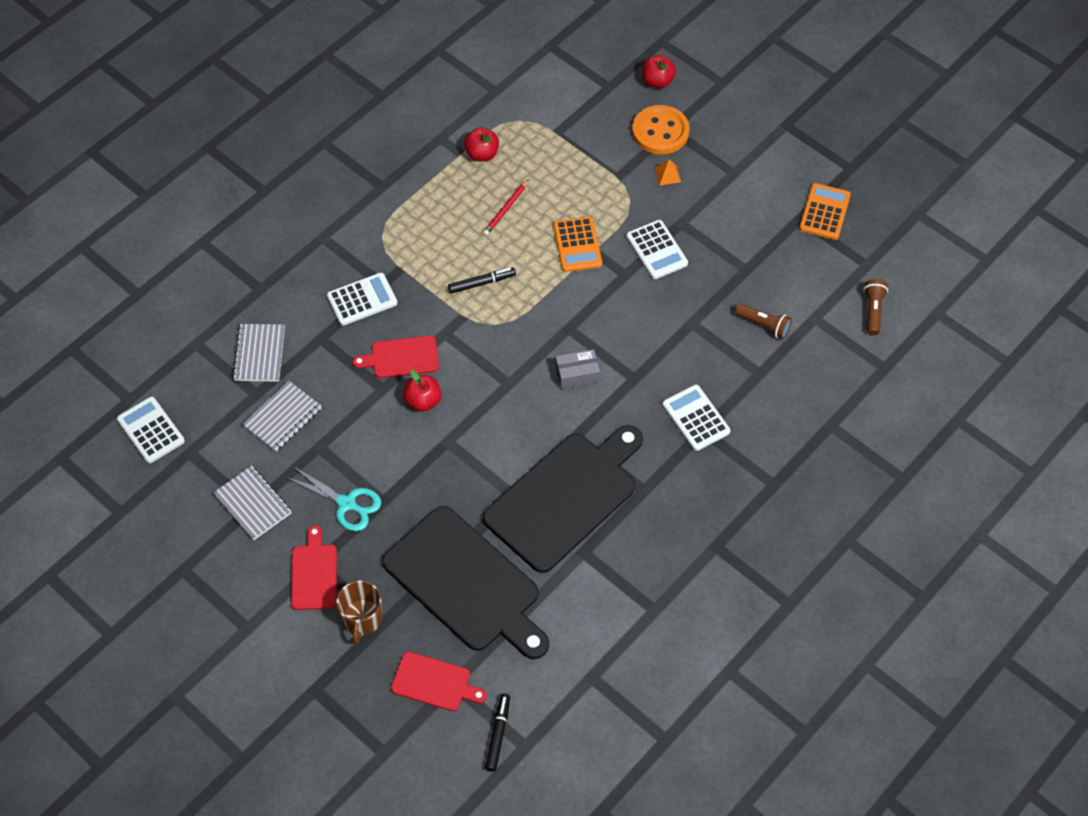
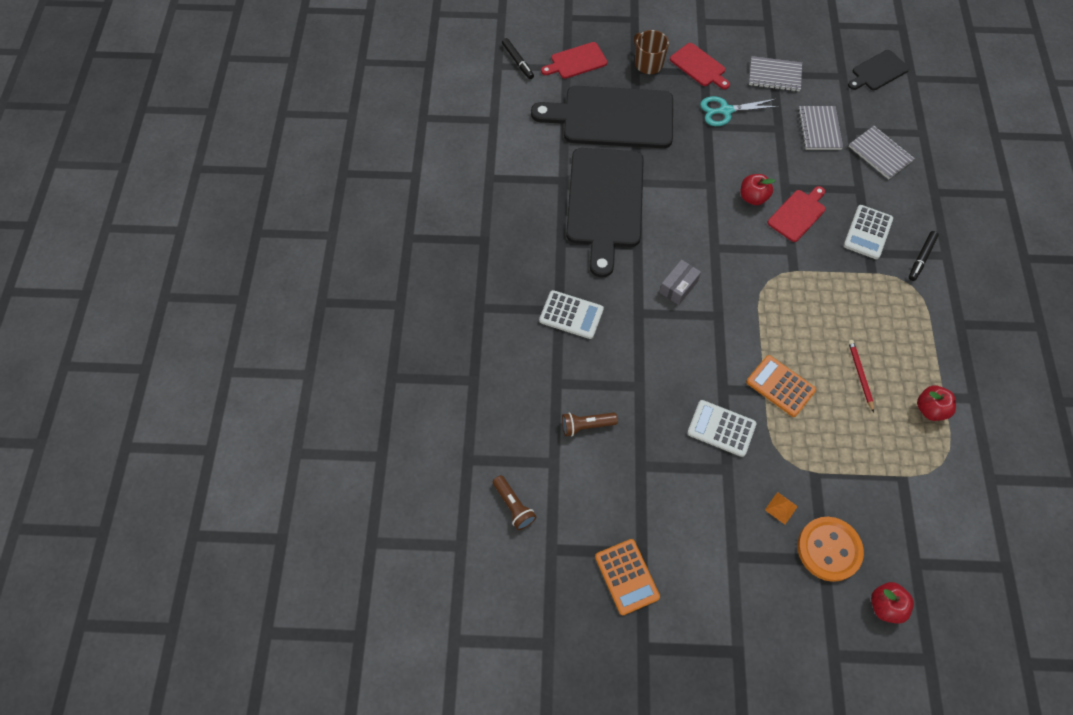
camera: 140 degrees right, 5 degrees up
(151, 430) = (878, 71): white calculator -> black cutting board
(482, 283) = (809, 303): black marker -> black marker (921, 258)

